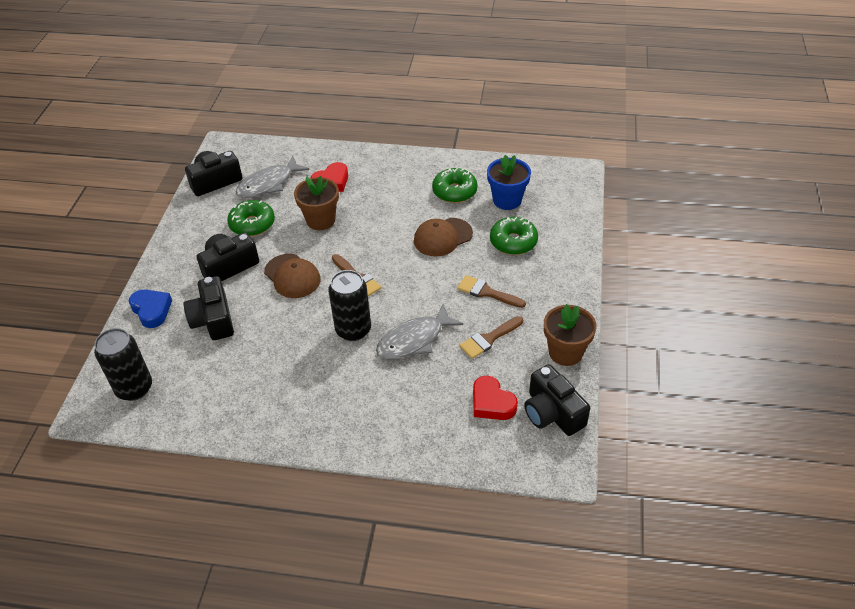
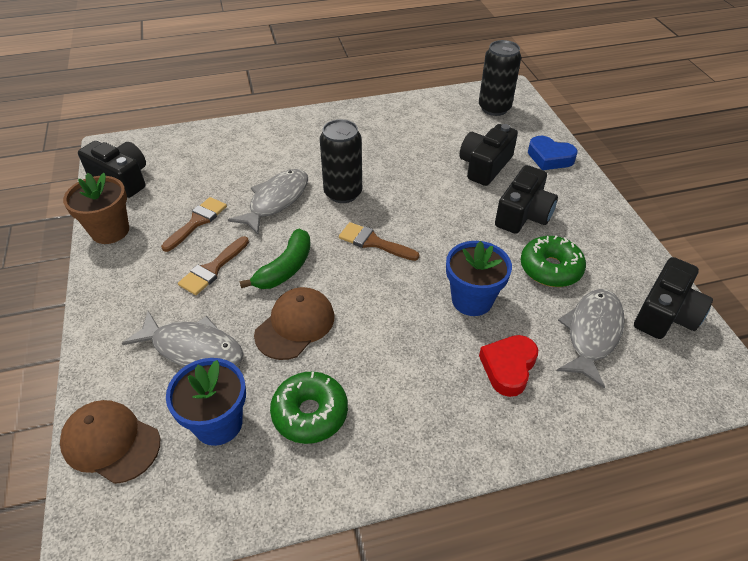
camera: 155 degrees right, 0 degrees up
(213, 319) = (485, 166): black camera -> black camera turned 105 degrees counterclockwise
(292, 276) = (446, 224): brown cap -> brown cap (111, 442)
(320, 220) = (472, 300): brown flower pot -> blue flower pot
(432, 277) = (285, 268): none -> green banana
(486, 292) = (212, 269): brown brush -> brown brush turned 120 degrees clockwise
(492, 403) = (181, 172): red heart -> none
(513, 242) = (193, 348): green donut -> grey fish

